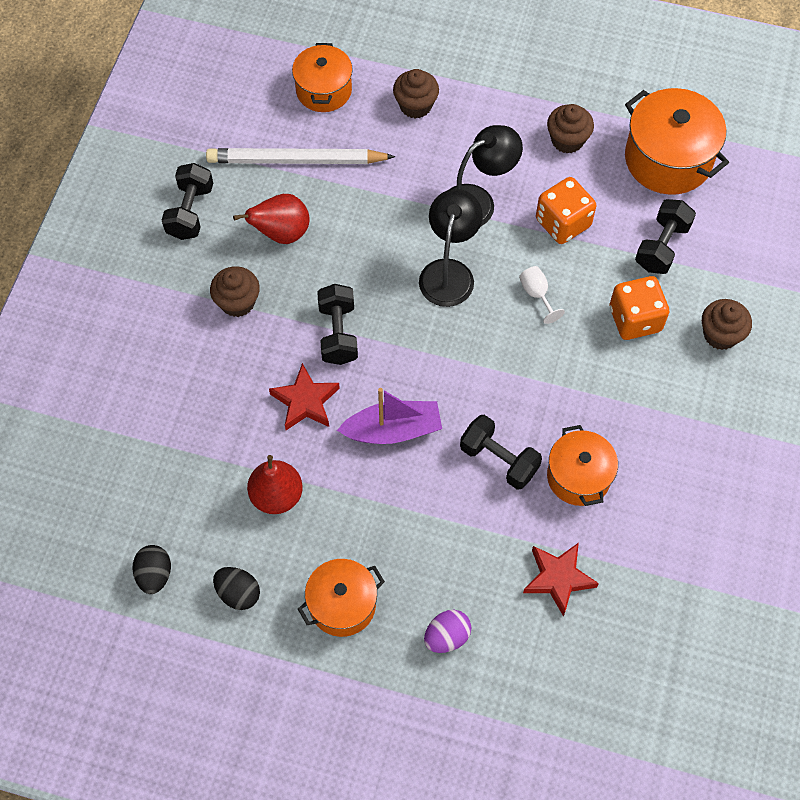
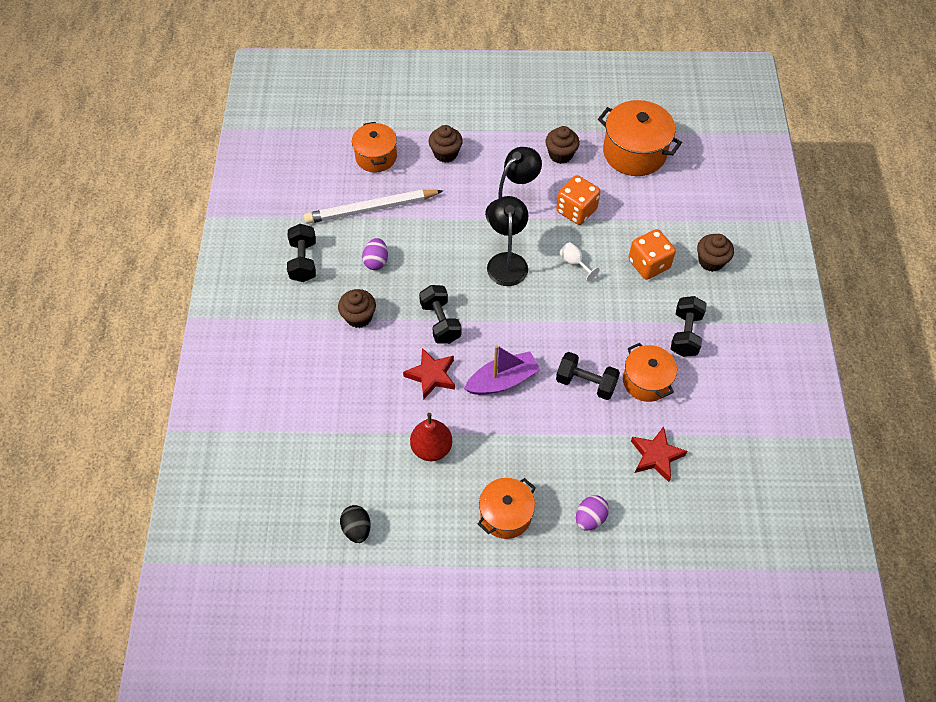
camera: 15 degrees left, 5 degrees down
(238, 593) = (425, 526): black egg -> none
(281, 233) = (376, 261): red pear -> purple egg
(661, 246) = (650, 211): black dumbbell -> black dumbbell (685, 334)

